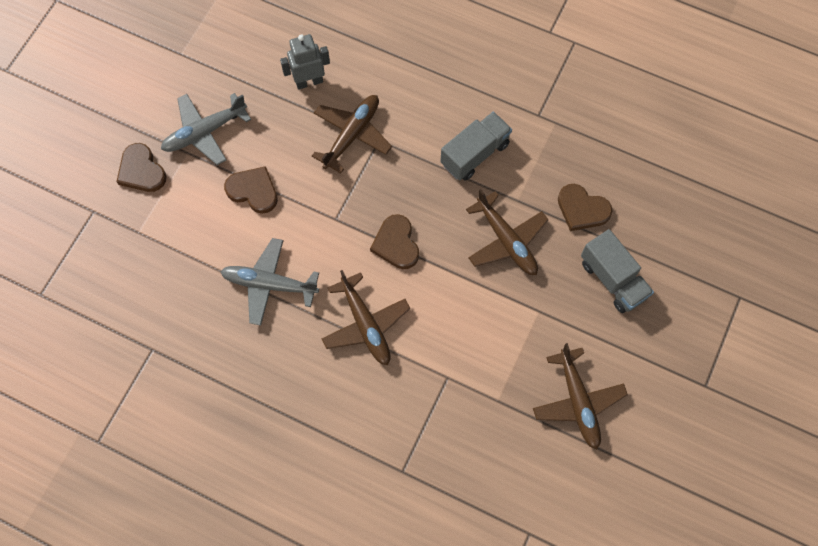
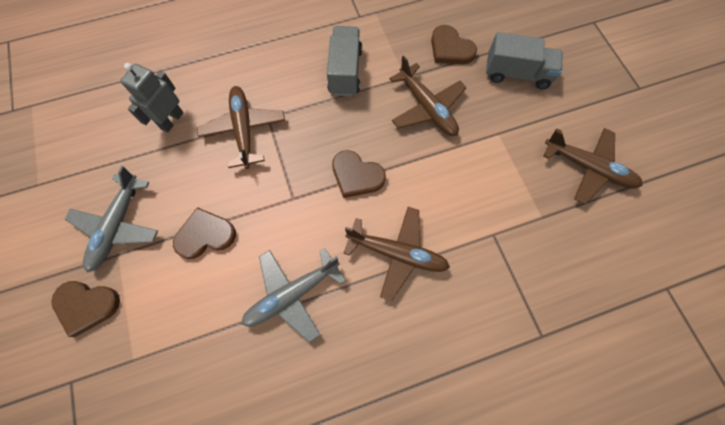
camera: 45 degrees left, 0 degrees up
(506, 240) = (427, 107): brown plane -> brown plane turned 45 degrees clockwise
(582, 209) = (450, 49): brown heart -> brown heart turned 60 degrees clockwise

